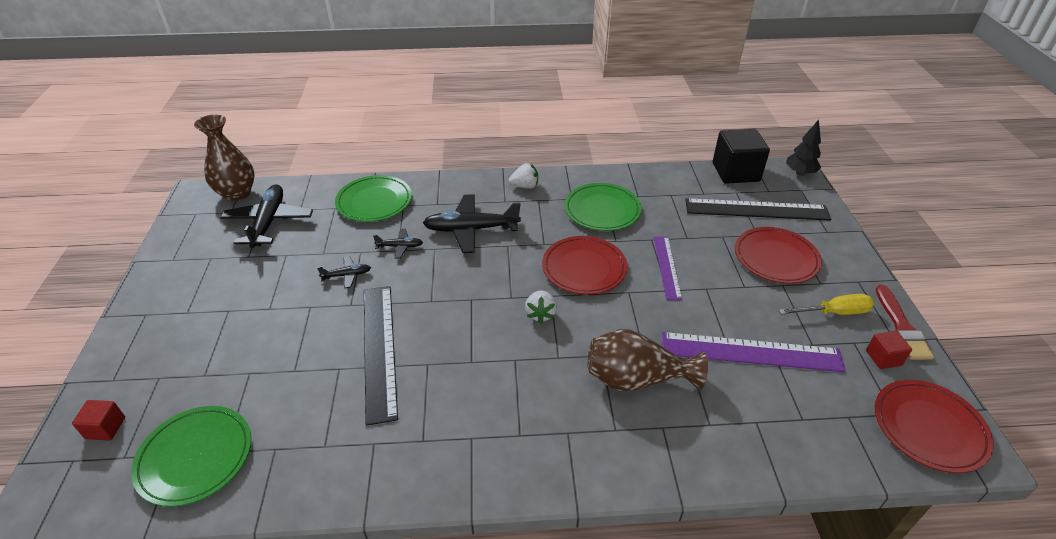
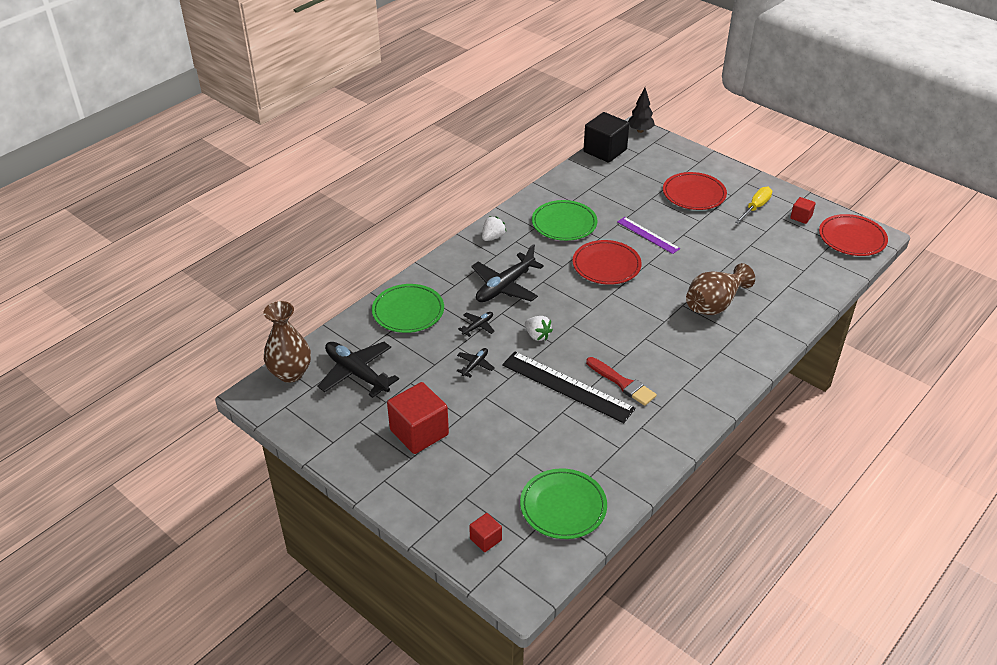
camera: 45 degrees left, 0 degrees up
(225, 297) = (419, 432): none -> red cube
(540, 314) = (622, 306): white strawberry -> white strawberry (537, 335)
(751, 352) = (745, 254): purple ruler -> none
(756, 209) = (647, 169): black ruler -> none
(901, 326) = (790, 195): red brush -> red brush (622, 383)

